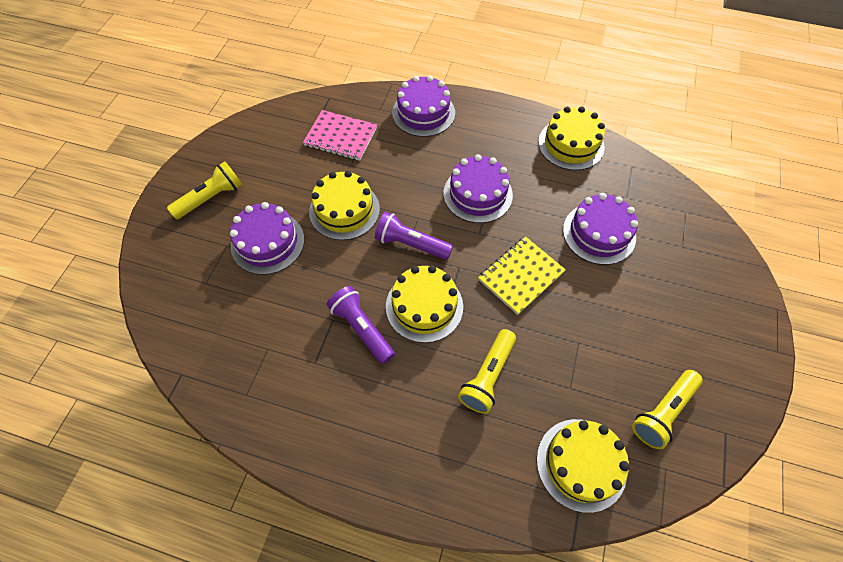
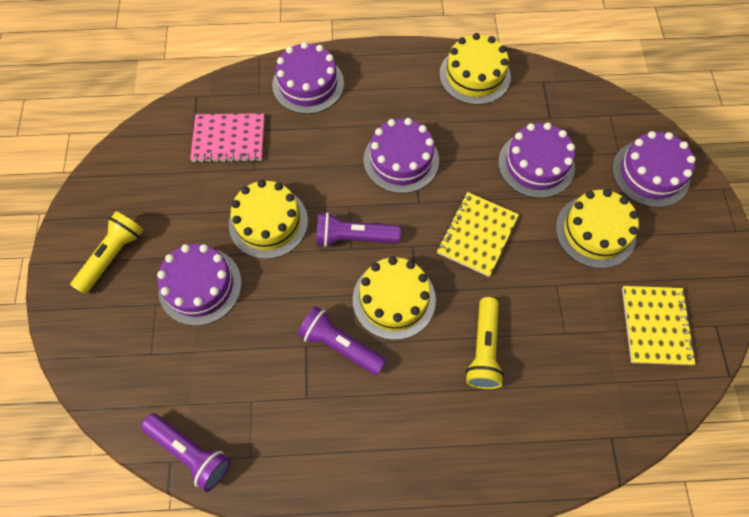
camera: 20 degrees left, 5 degrees up
(200, 373) = (190, 452): none -> purple flashlight
(581, 464) = (600, 403): yellow cake -> yellow cake (595, 231)
(662, 412) = (655, 326): yellow flashlight -> yellow notebook
(707, 273) = (650, 173): none -> purple cake

